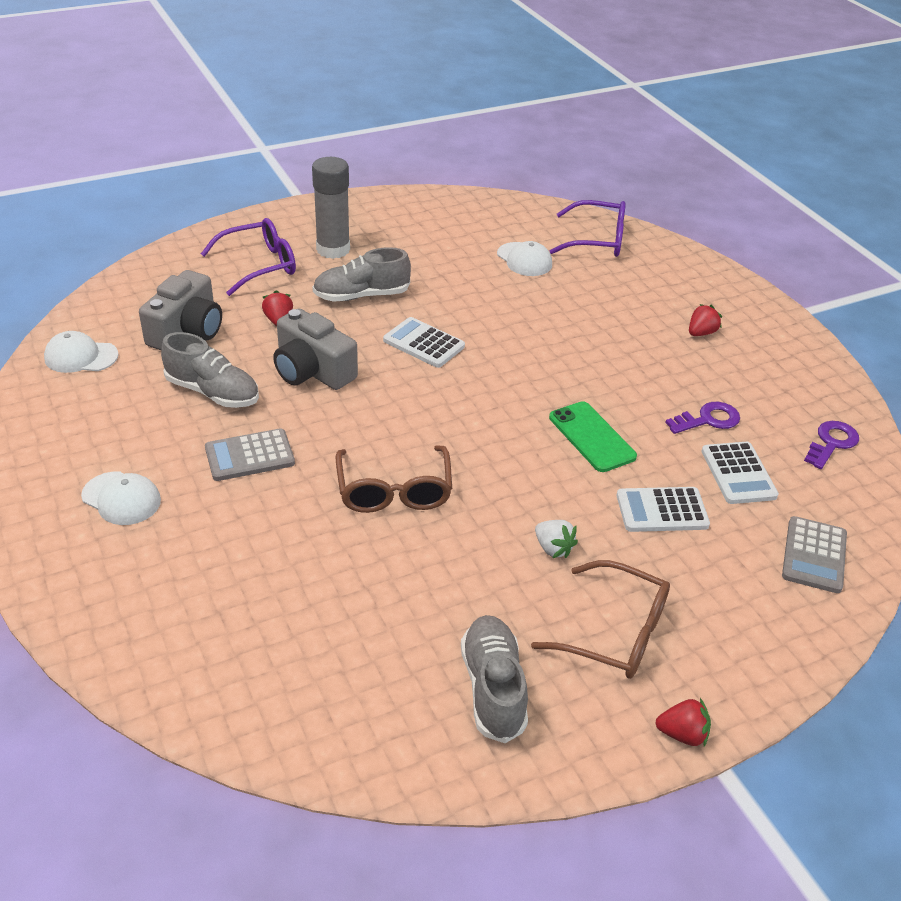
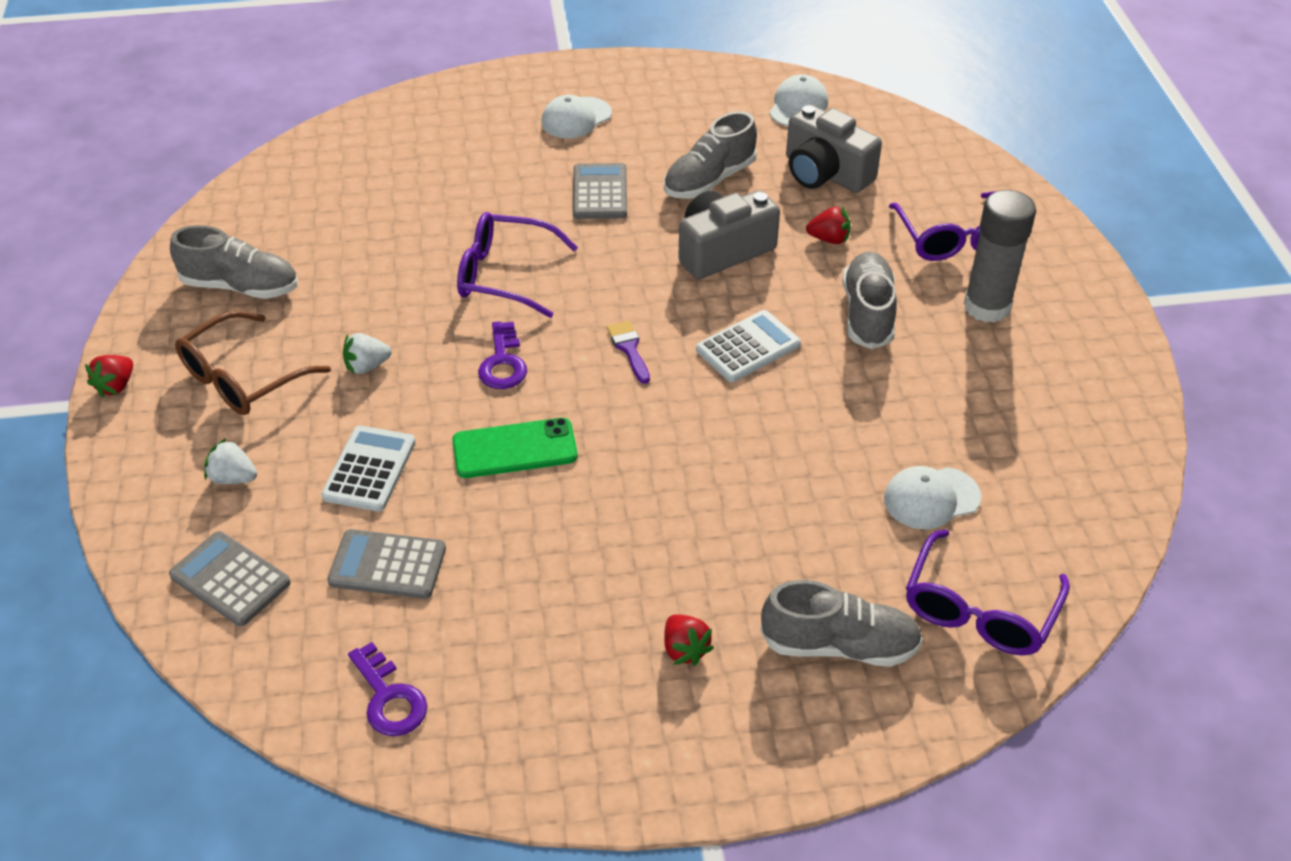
camera: 110 degrees right, 5 degrees up
(394, 491) = (504, 275): brown glasses -> purple glasses
(454, 400) = (629, 348): none -> purple brush
(655, 281) = (839, 645): none -> grey shoe
(708, 420) = (495, 576): purple key -> purple key (503, 363)
(725, 592) = (233, 478): none -> white strawberry
(738, 473) = (387, 565): white calculator -> grey calculator

